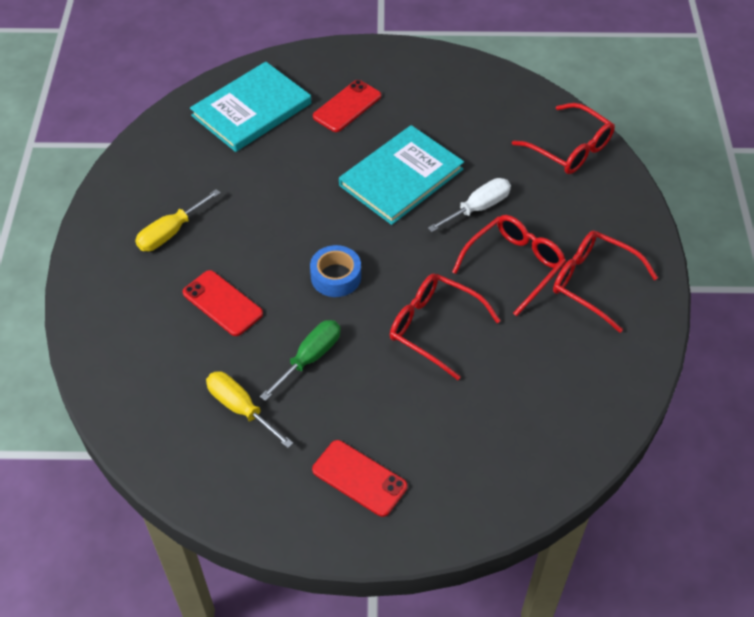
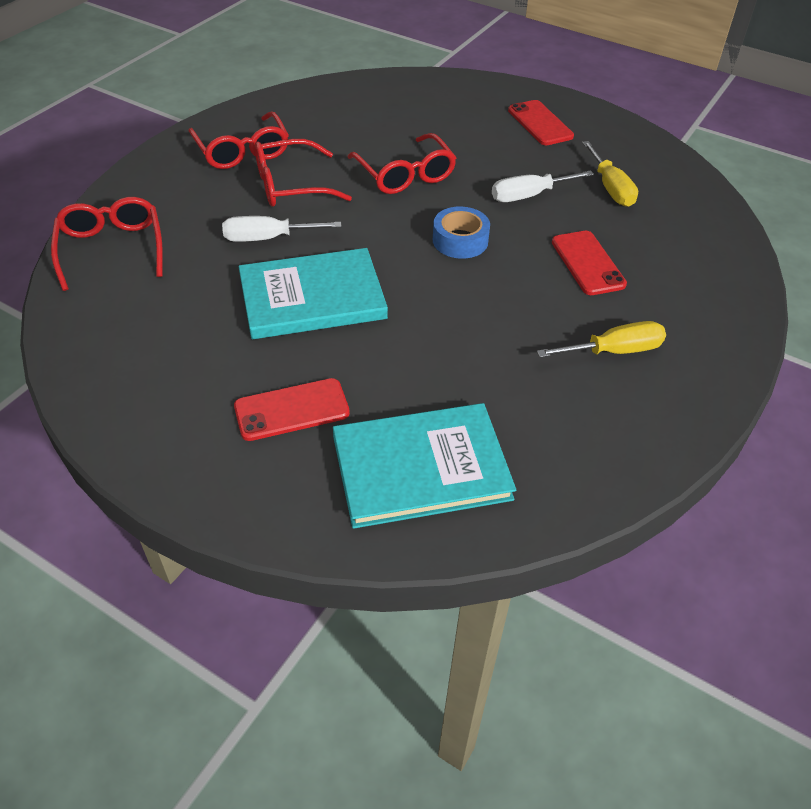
camera: 150 degrees left, 5 degrees down
(310, 358) = (529, 195): green screwdriver -> white screwdriver

